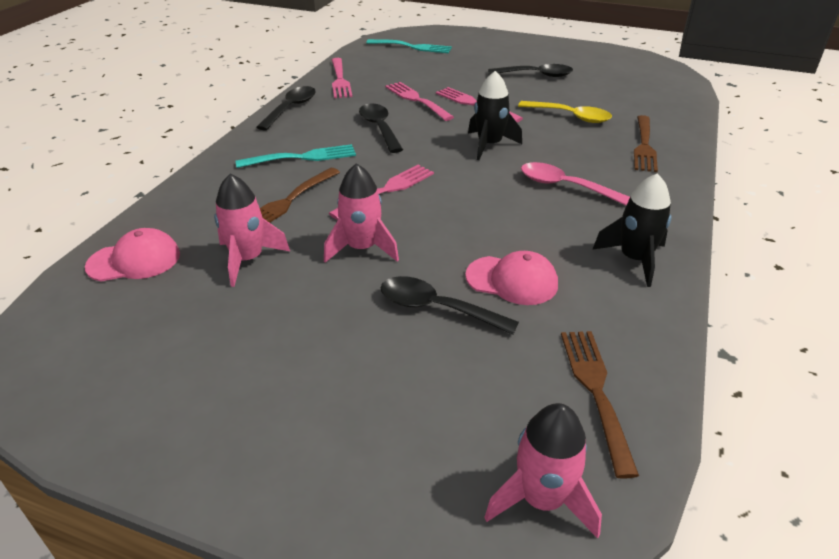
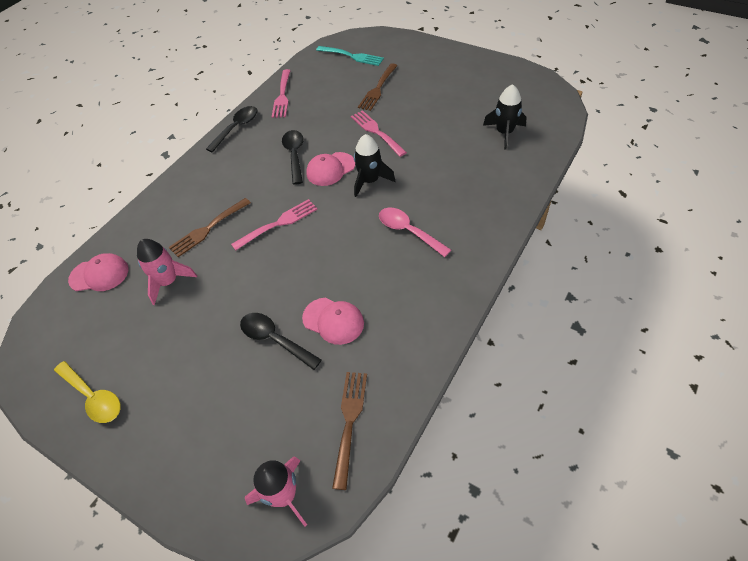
camera: 15 degrees right, 15 degrees up
(302, 157) = (230, 184): turquoise fork -> none
(362, 248) = (244, 279): pink rocket -> none
(416, 100) = (333, 124): pink fork -> none
(433, 137) = (330, 169): none -> pink cap
(536, 75) = (440, 98): black spoon -> none
(570, 116) = (446, 152): yellow spoon -> yellow spoon (93, 397)
(634, 259) = (427, 311): black rocket -> black rocket (504, 133)
(644, 146) = (490, 191): brown fork -> brown fork (378, 89)

